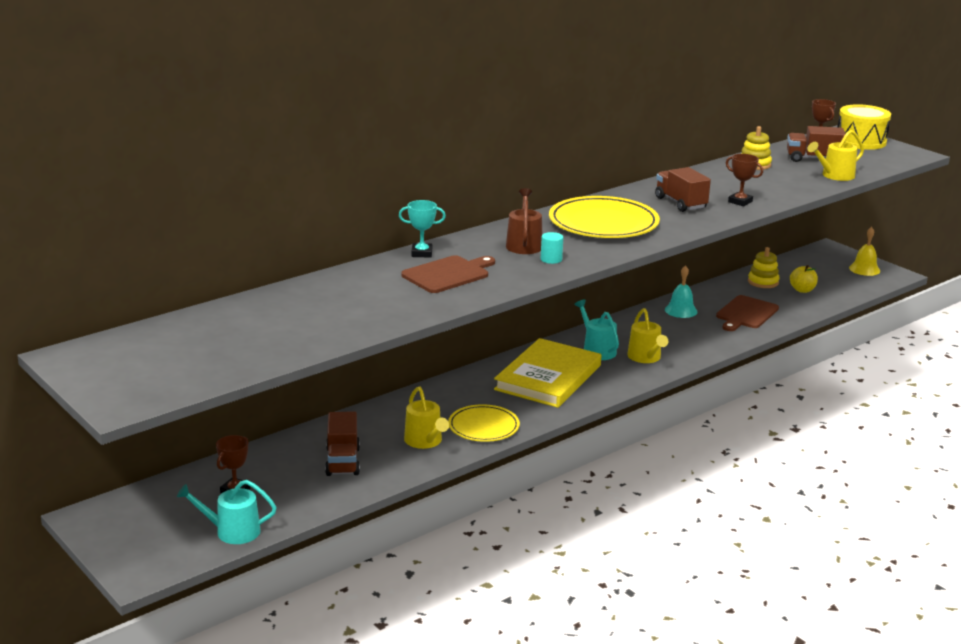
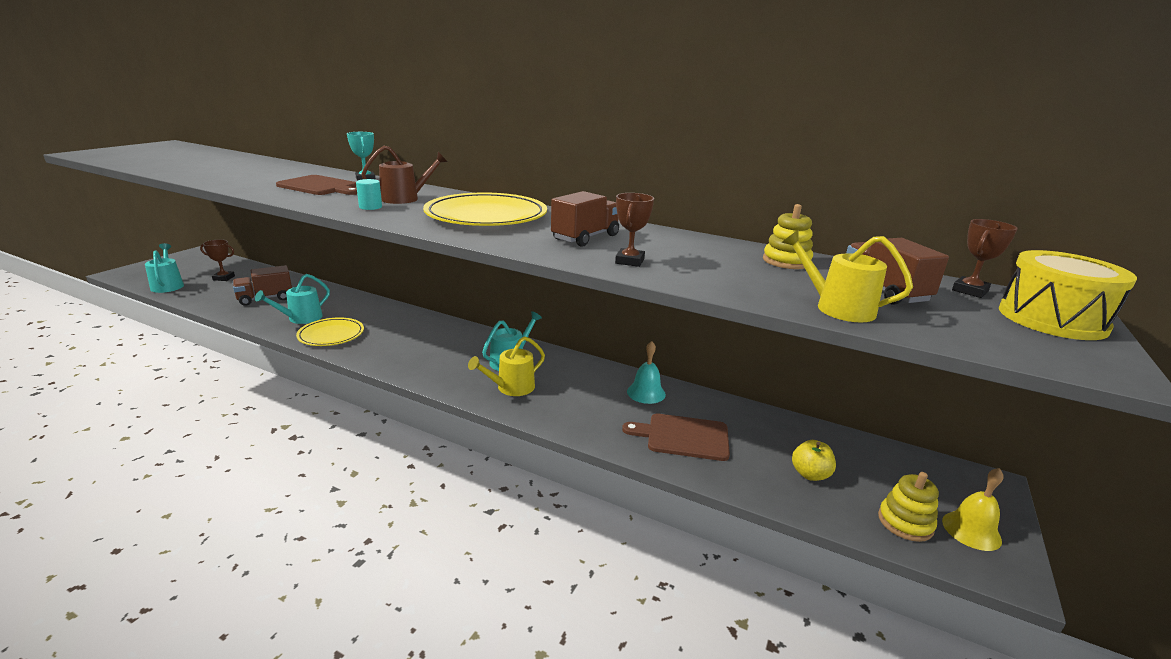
camera: 65 degrees right, 0 degrees up
(425, 441) = (301, 318): yellow watering can -> turquoise watering can
(548, 377) = (437, 347): yellow book -> none
(763, 282) = (793, 438): yellow stacking toy -> yellow stacking toy (905, 522)

